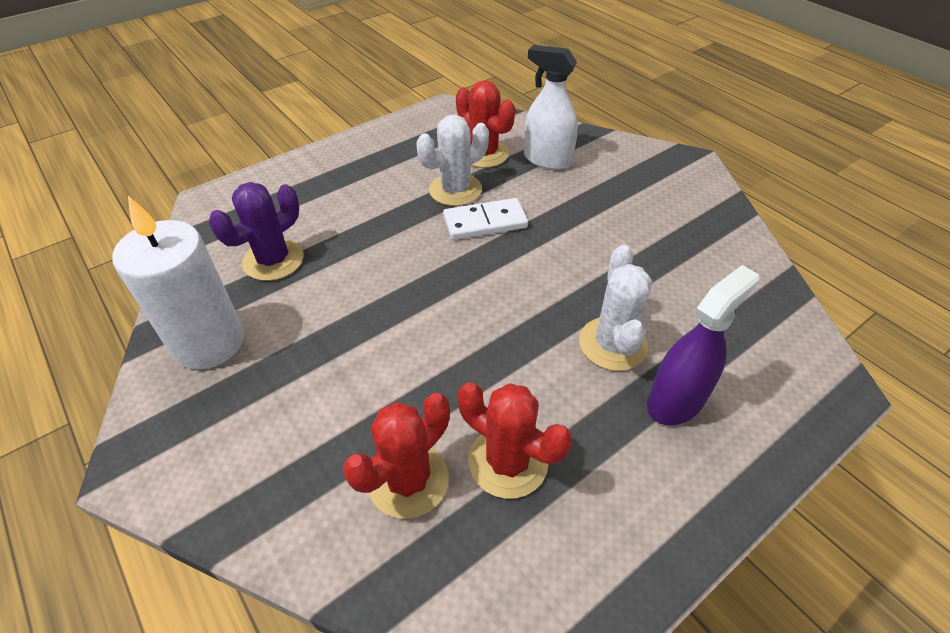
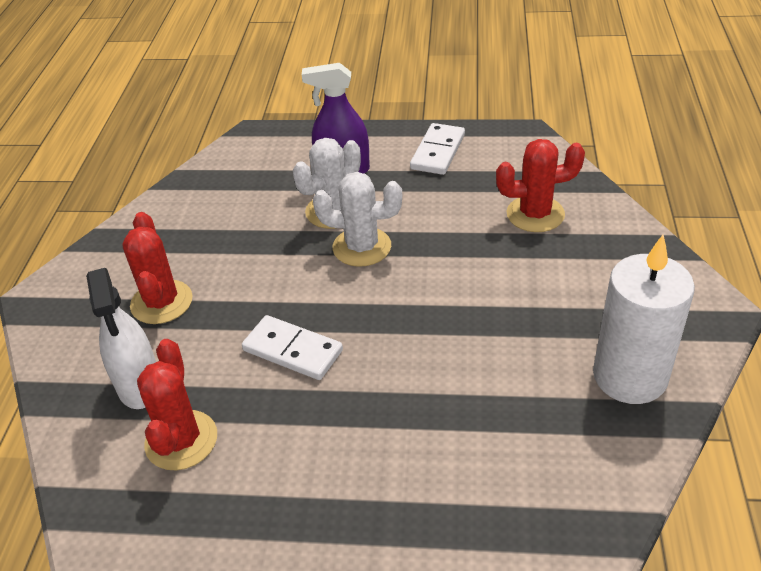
camera: 135 degrees left, 5 degrees down
(273, 260) = (525, 434): purple cactus -> none
(455, 190) = (271, 407): white cactus -> white cactus (362, 247)
(508, 461) = (470, 194): red cactus -> red cactus (161, 302)
(618, 512) = (437, 152): none -> white domino

